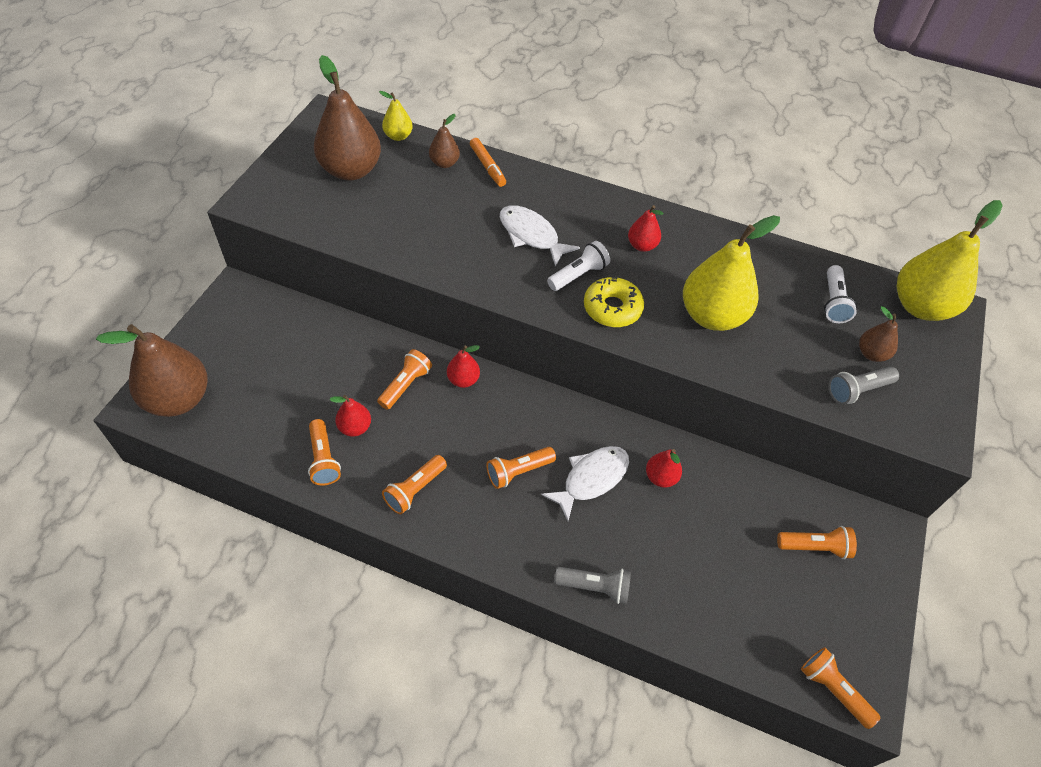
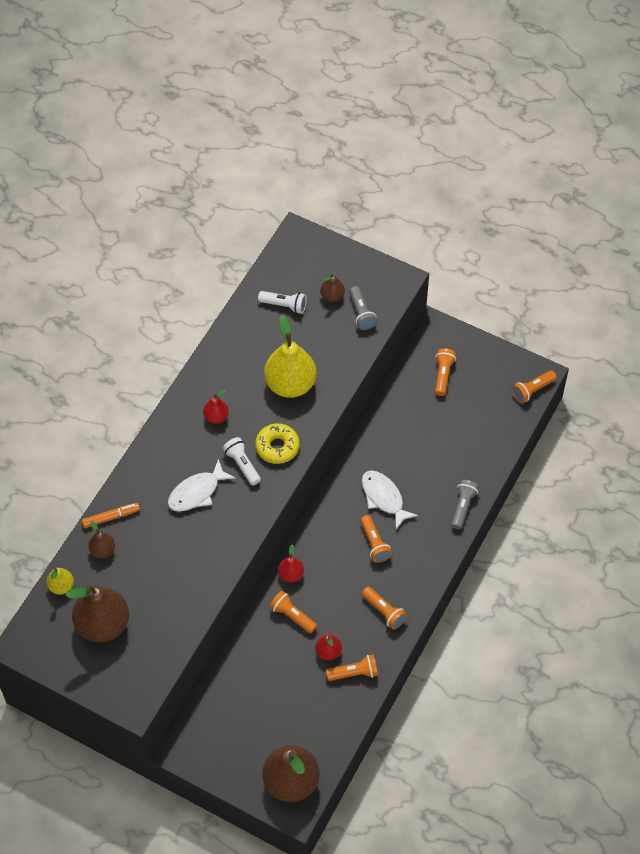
camera: 80 degrees left, 5 degrees up
(660, 477) = (385, 454): red pear -> none
(920, 307) = (293, 253): yellow pear -> none

